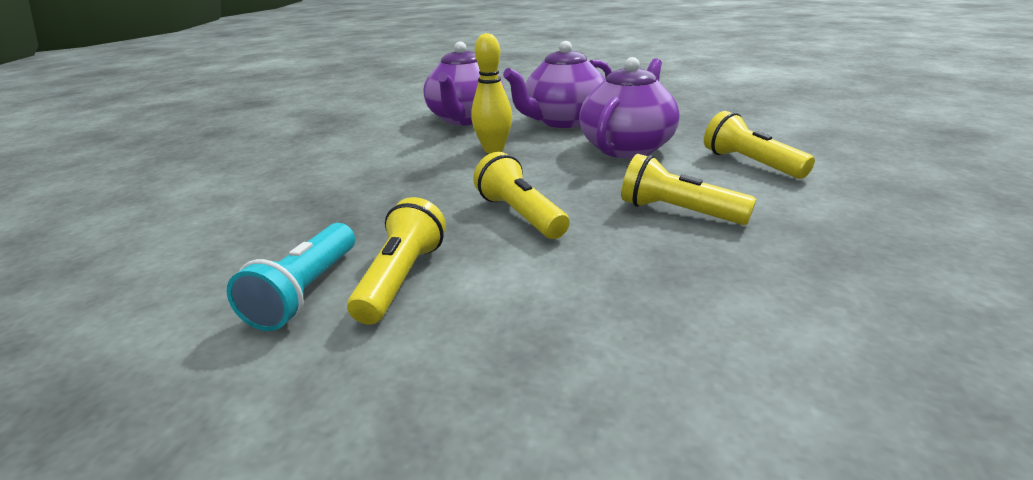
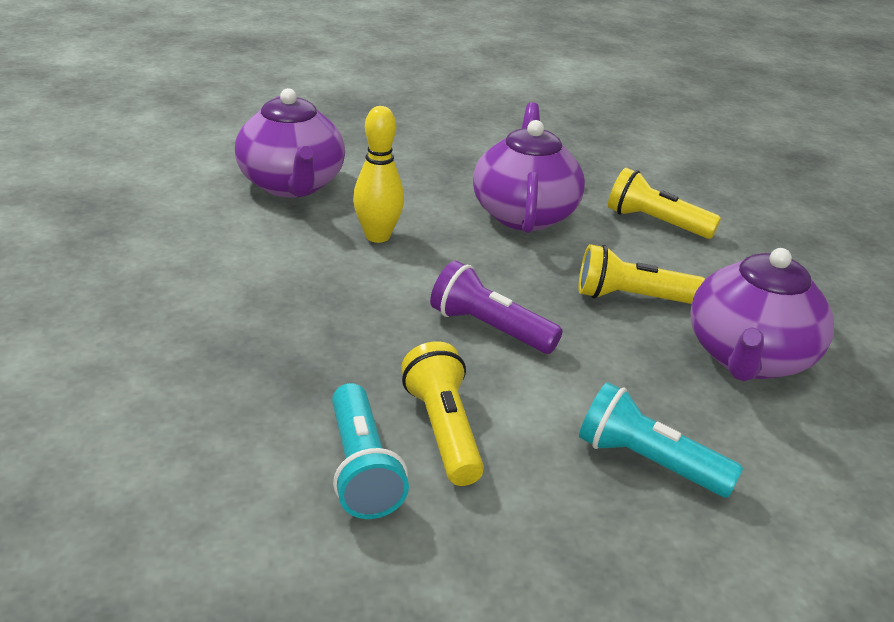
camera: 30 degrees left, 5 degrees up
(520, 215) = (489, 328): yellow flashlight -> purple flashlight
(563, 121) = (419, 177): purple teapot -> purple teapot (748, 357)
(571, 349) = (648, 462): none -> turquoise flashlight

